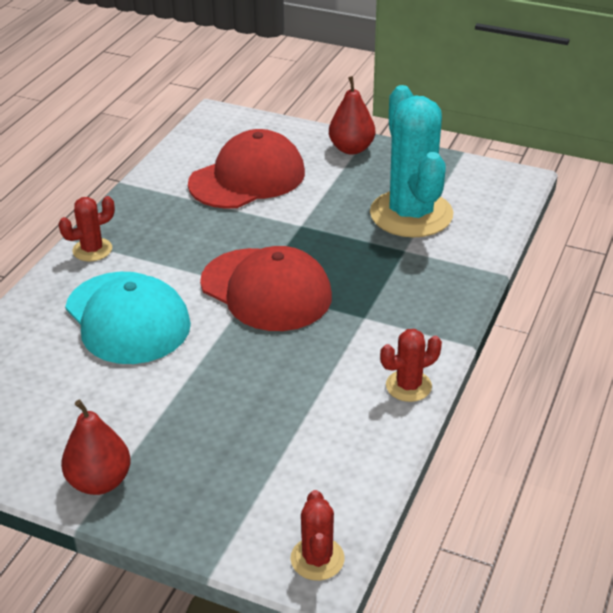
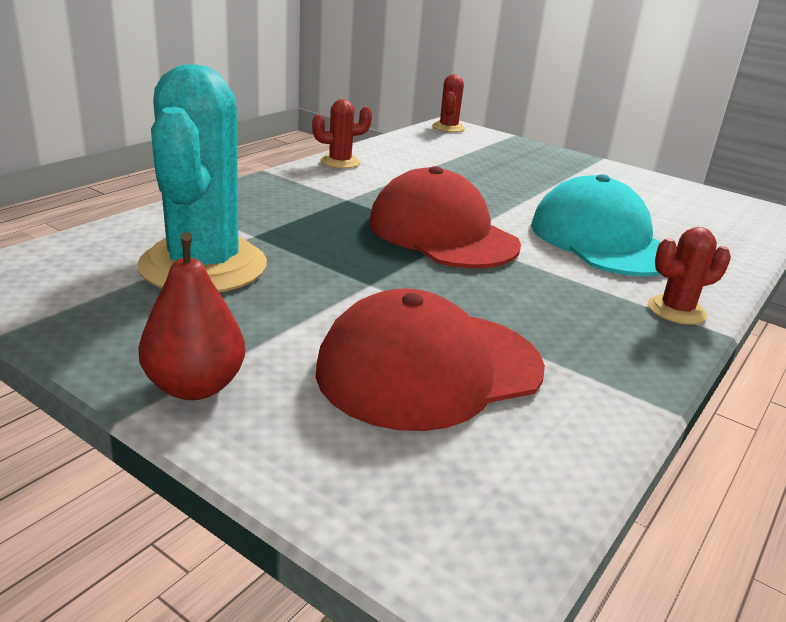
camera: 170 degrees left, 10 degrees down
(99, 481) = (594, 168): red pear -> none

